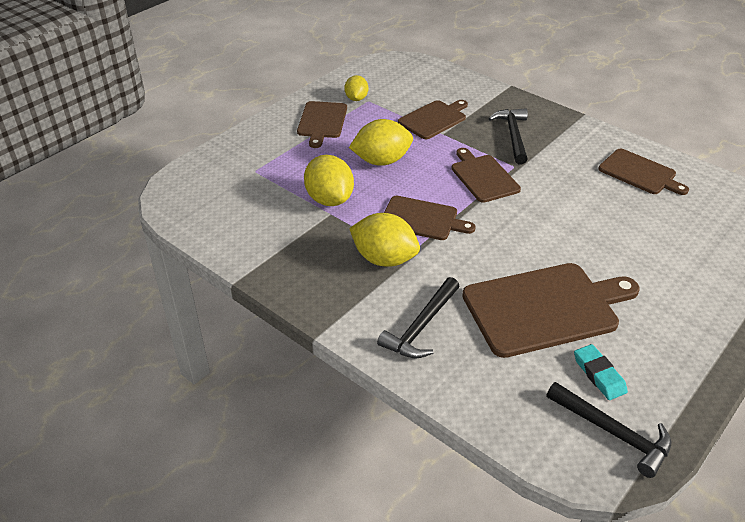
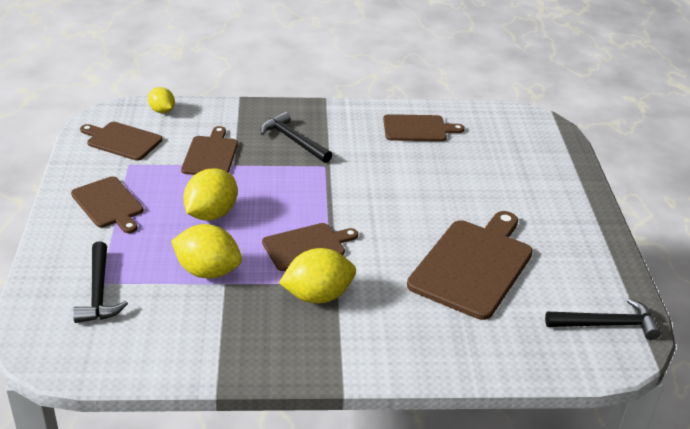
camera: 45 degrees left, 5 degrees down
(356, 98) = (114, 167): yellow lemon -> yellow lemon (162, 111)
(421, 327) = (410, 331): black hammer -> black hammer (99, 292)
(483, 177) = (312, 186): brown cutting board -> brown cutting board (122, 140)
(599, 374) = (557, 291): turquoise eraser -> none

